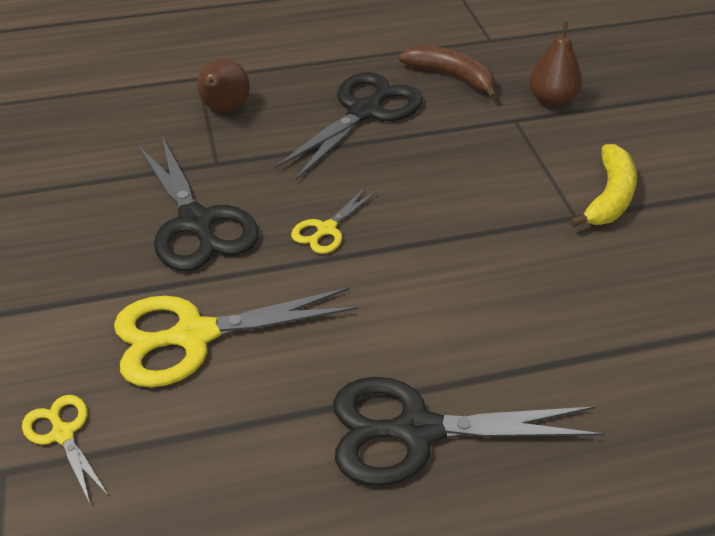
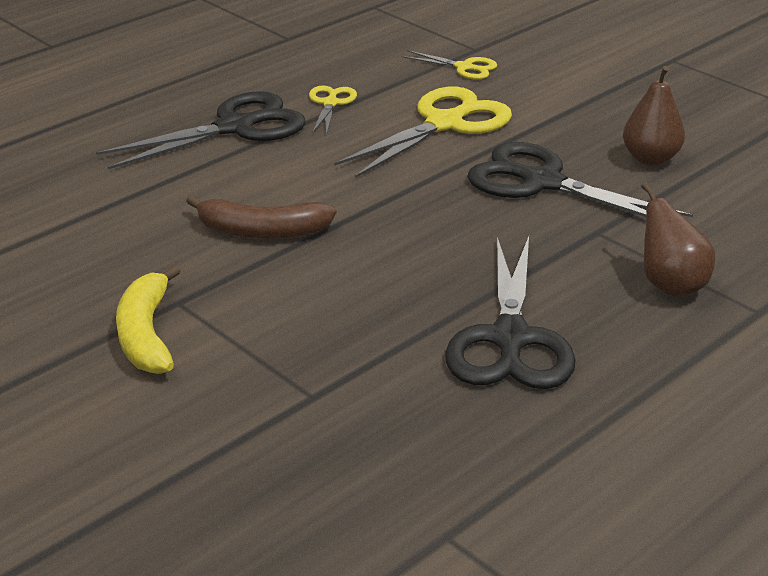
camera: 150 degrees right, 10 degrees down
(326, 229) = (421, 213): yellow scissors -> yellow scissors (330, 103)
(451, 77) = (447, 434): brown banana -> brown banana (262, 231)
(552, 100) = (278, 446): brown pear -> brown pear (650, 158)

